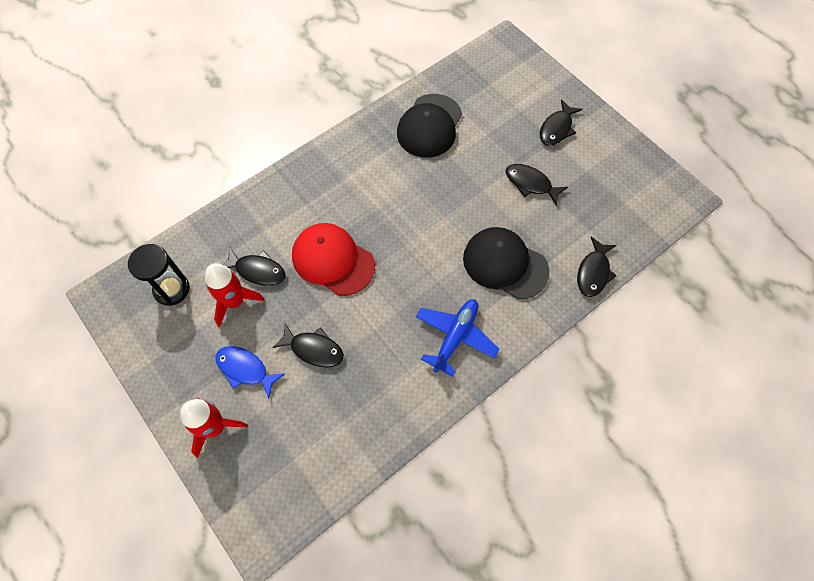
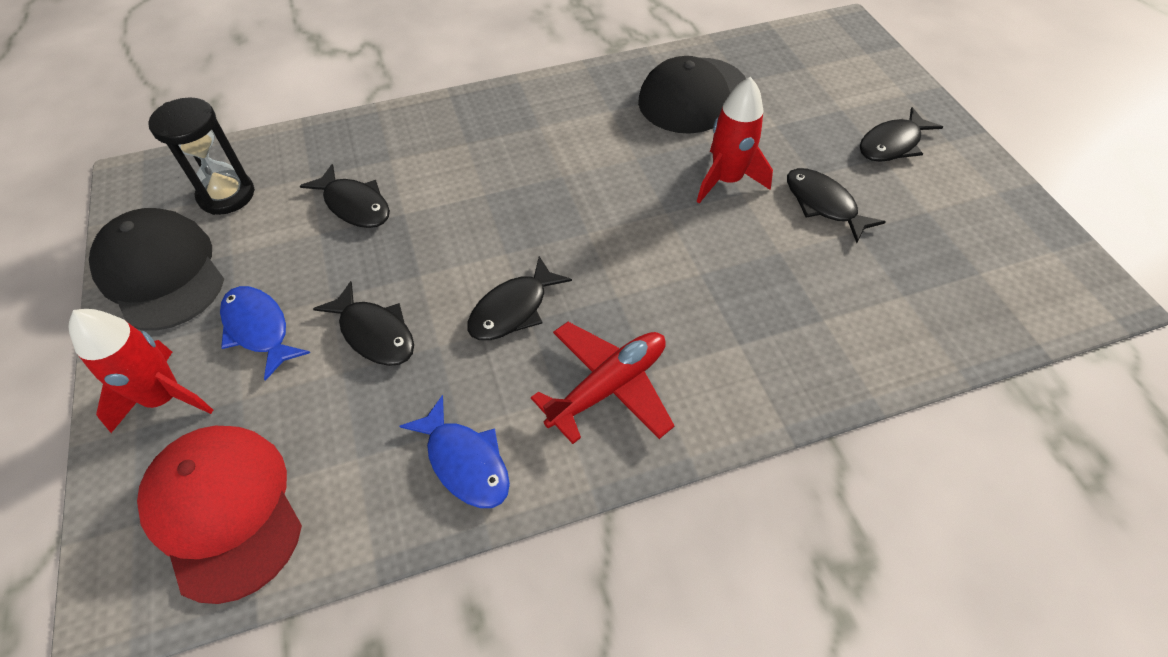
camera: 20 degrees right, 10 degrees down
(234, 302) = (299, 235): red rocket -> red rocket (726, 180)
(333, 260) = (468, 222): red cap -> red cap (224, 510)
(399, 404) = (465, 462): none -> blue fish
(455, 337) = (608, 387): blue plane -> red plane
(505, 264) = (738, 304): black cap -> black cap (161, 273)
(593, 272) = (892, 361): black fish -> black fish (513, 309)

